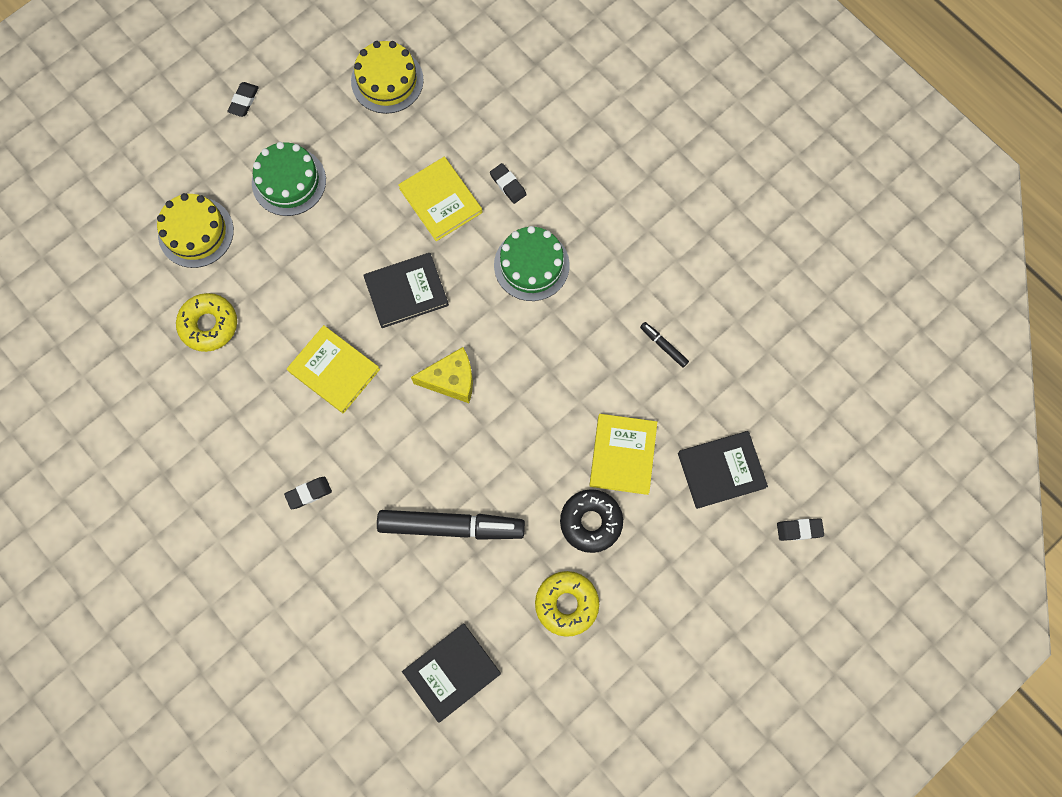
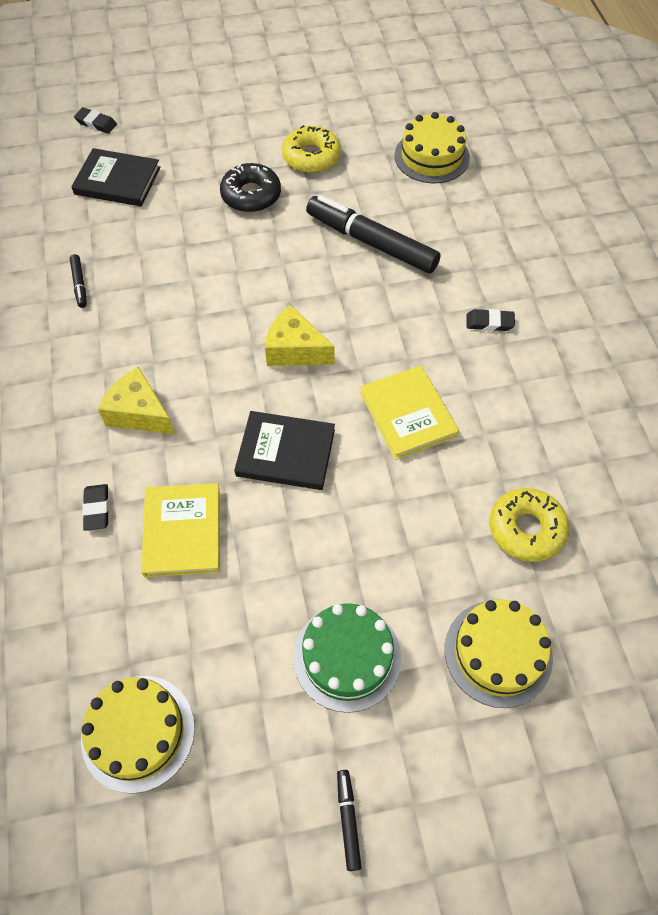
camera: 150 degrees left, 15 degrees down
(244, 101) = (348, 820): black eraser -> black marker
(452, 672) = (431, 156): black book -> yellow cake
(531, 265) = (139, 413): green cake -> yellow cheese
(623, 455) = (186, 225): yellow book -> none

